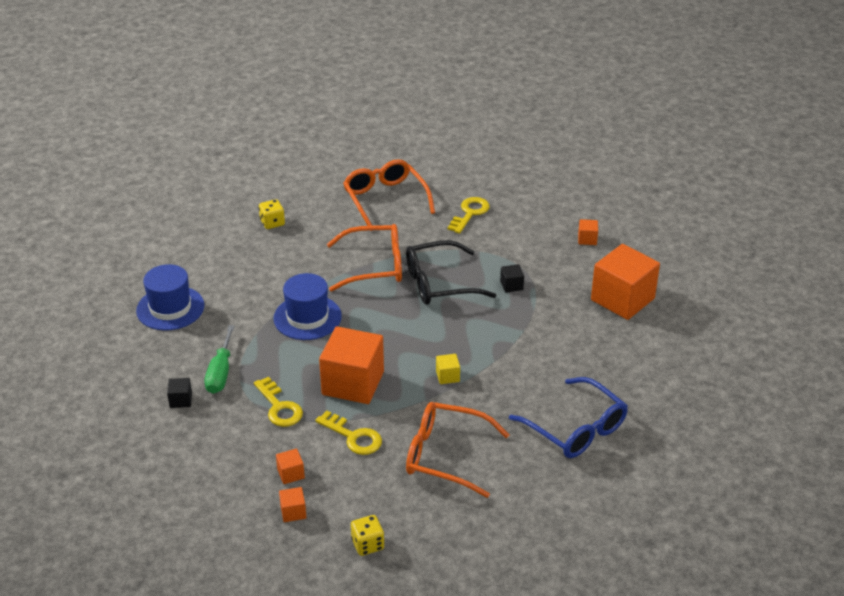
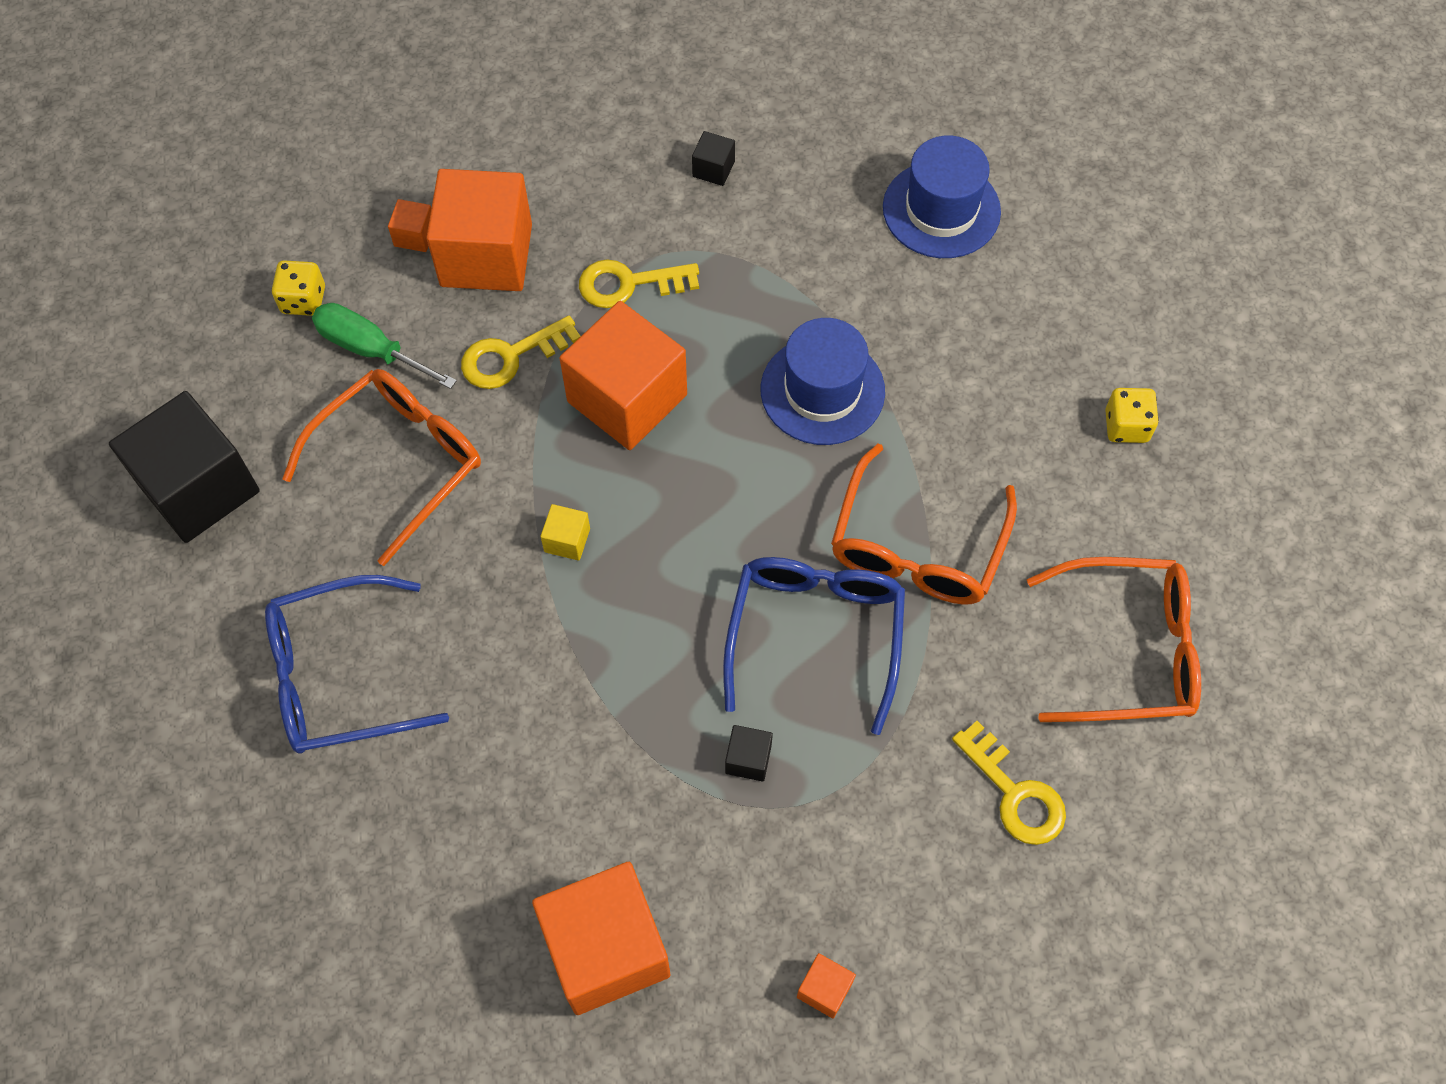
camera: 115 degrees right, 25 degrees up
(220, 373) = (748, 233): green screwdriver -> green screwdriver (370, 349)
(291, 474) = (486, 255): orange cube -> orange cube, size x2.42
(439, 283) = (815, 634): black glasses -> blue glasses
(517, 534) = (199, 488): none -> black cube

